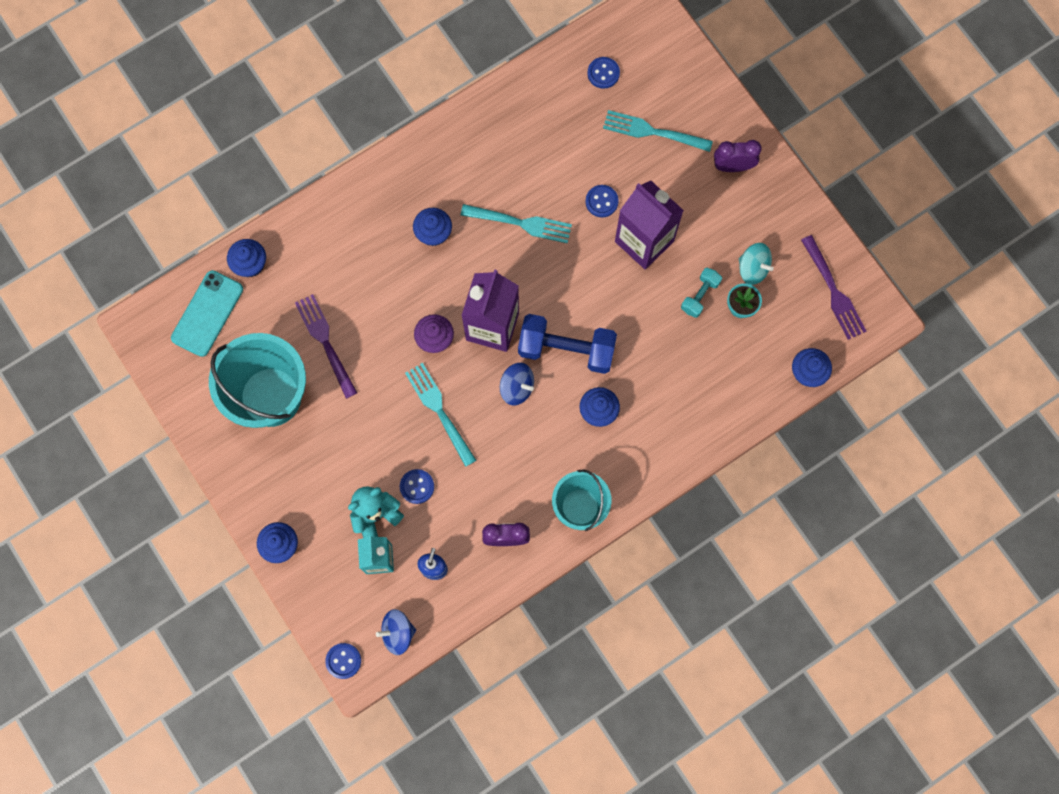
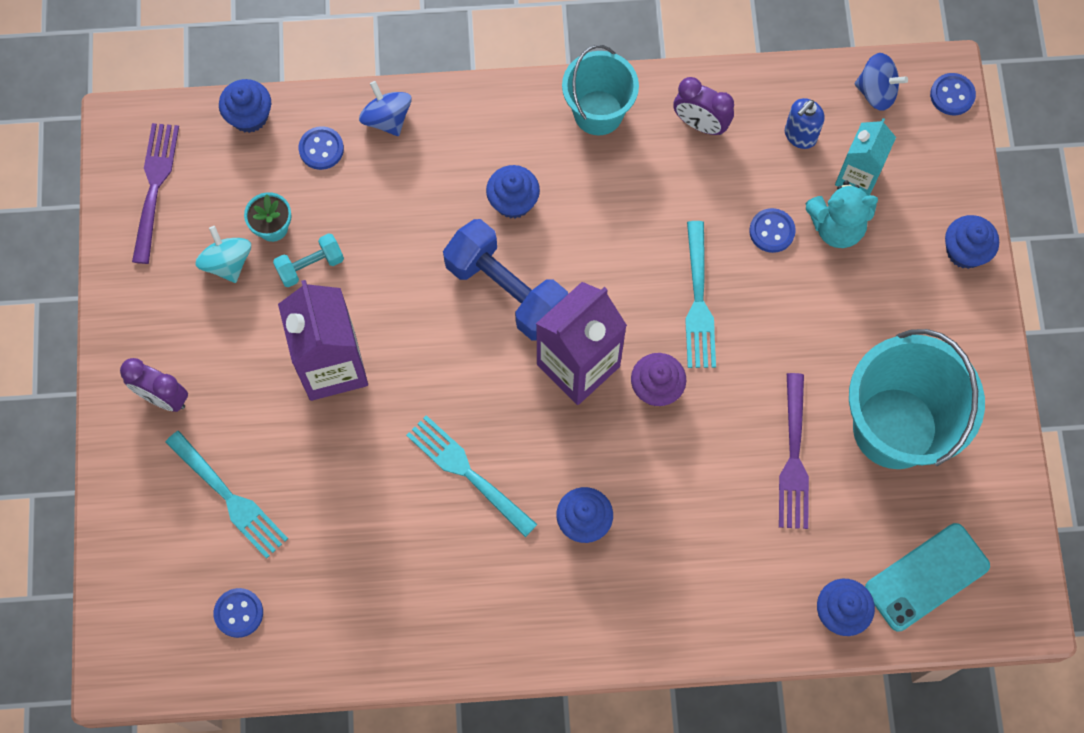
camera: 150 degrees left, 5 degrees down
(516, 387) = (591, 278): blue spinning top -> blue spinning top (387, 119)
(601, 201) = (351, 444): blue button -> blue button (321, 149)

